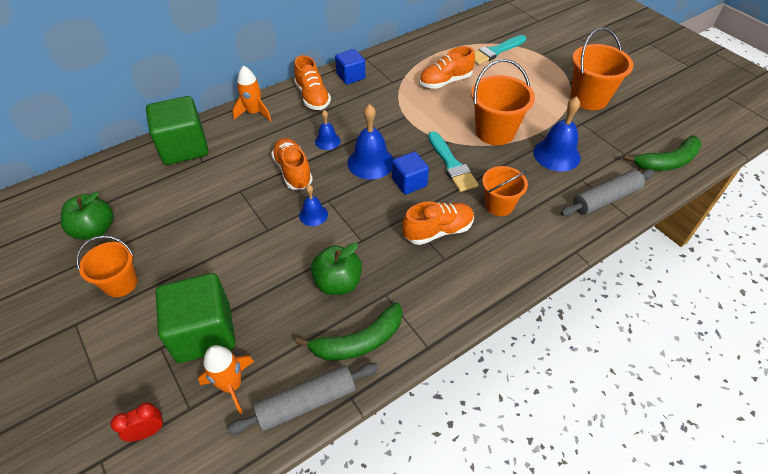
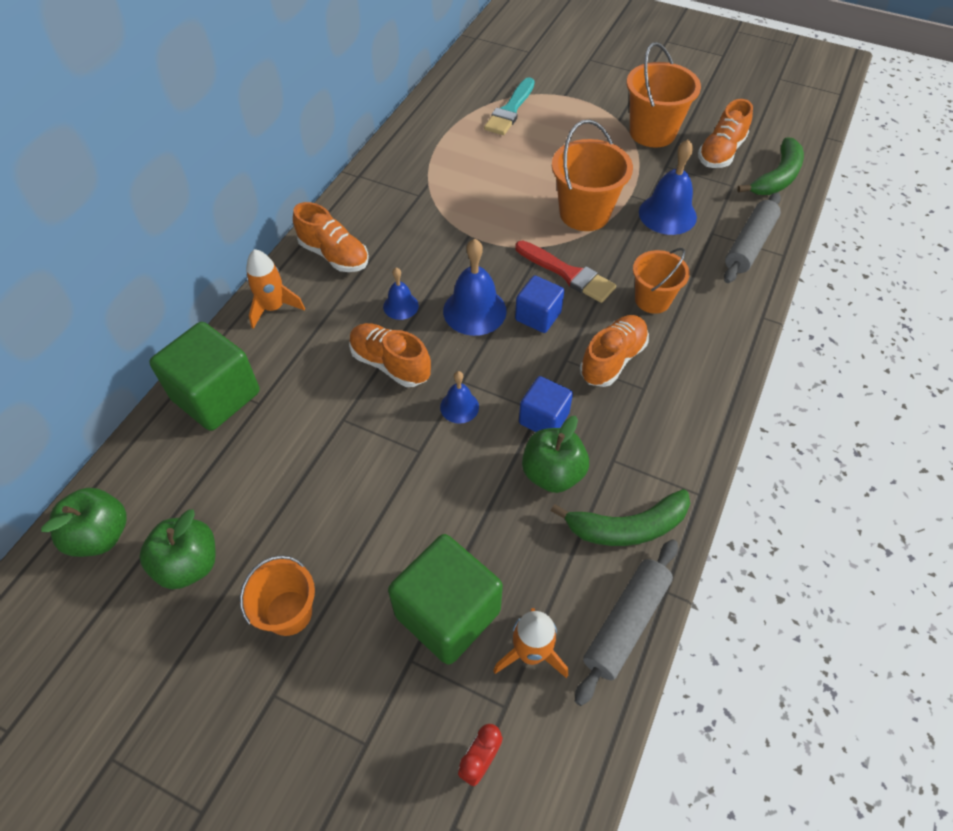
camera: 30 degrees left, 5 degrees up
(68, 193) = (100, 535): none -> green apple
(351, 76) = (361, 208): blue cube -> blue cube (543, 418)
(359, 341) = (627, 527): green banana -> green banana turned 45 degrees clockwise
(445, 81) = (482, 171): orange shoe -> orange shoe (720, 153)
(452, 165) = (568, 274): turquoise brush -> red brush

